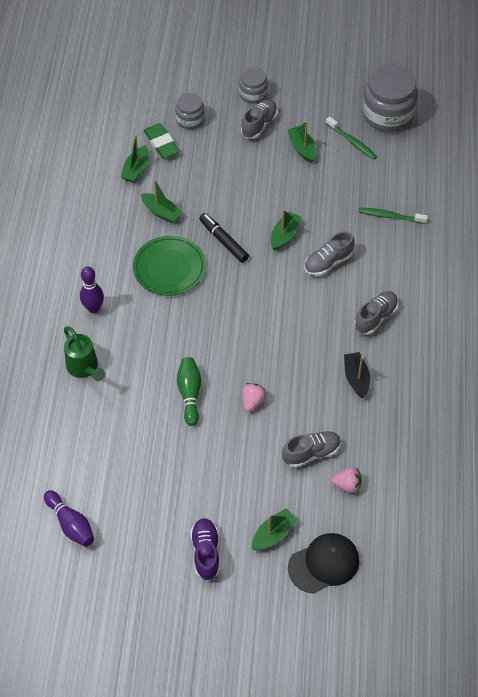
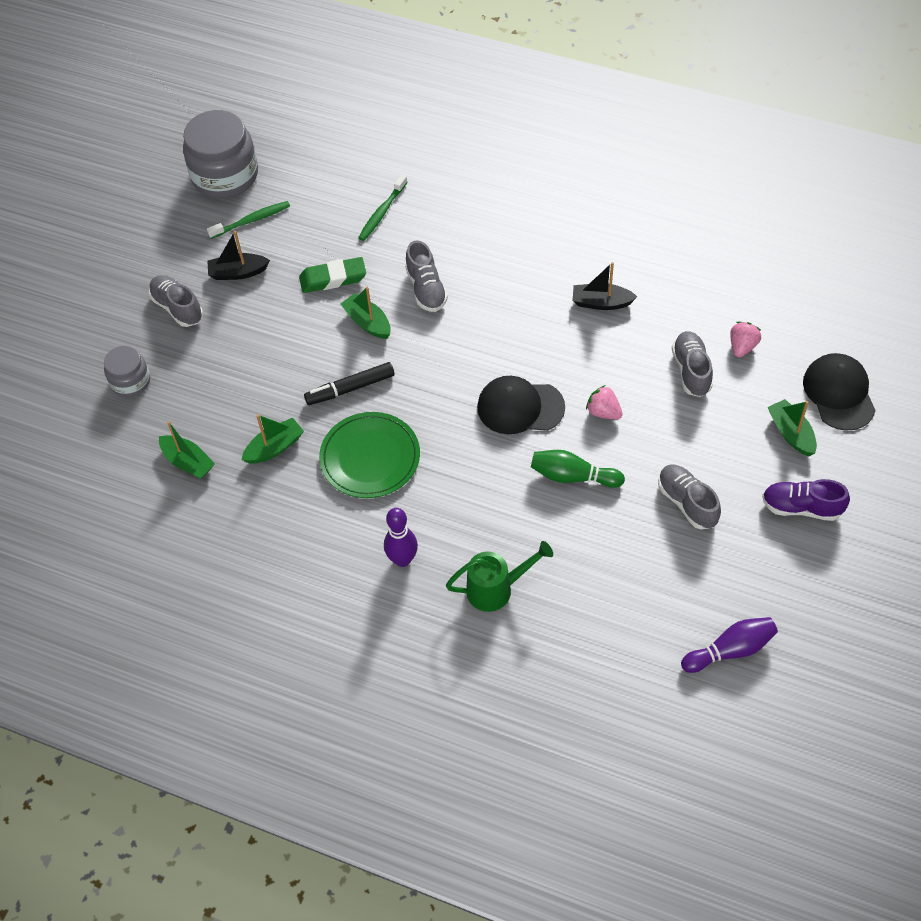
camera: 70 degrees left, 0 degrees up
(161, 143) = (156, 423): green eraser -> green eraser (333, 278)
(240, 347) = (520, 407): none -> black cap
(253, 94) = (122, 302): grey jar -> none
(302, 148) = (238, 272): green boat -> black boat
(375, 317) = (522, 263): grey shoe -> grey shoe (687, 503)

